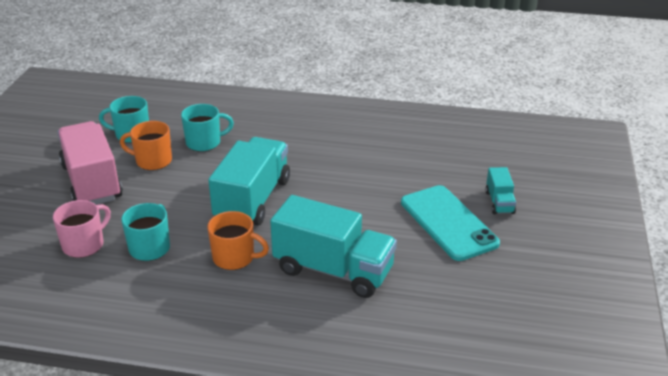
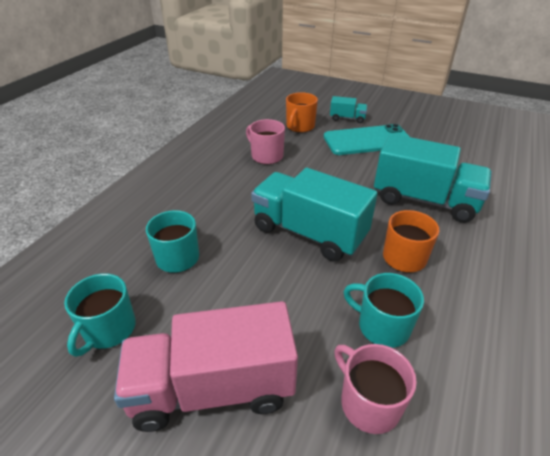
camera: 75 degrees left, 5 degrees up
(152, 161) = (192, 310): orange mug -> orange mug (300, 127)
(333, 270) = (424, 200): turquoise truck -> turquoise truck turned 75 degrees clockwise
(372, 157) = (266, 156): none -> pink mug

